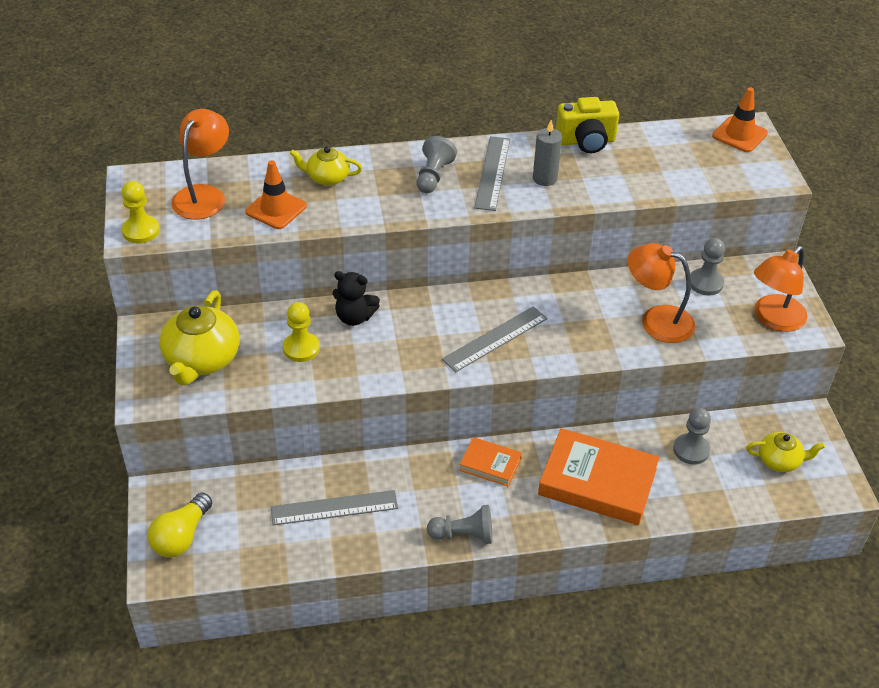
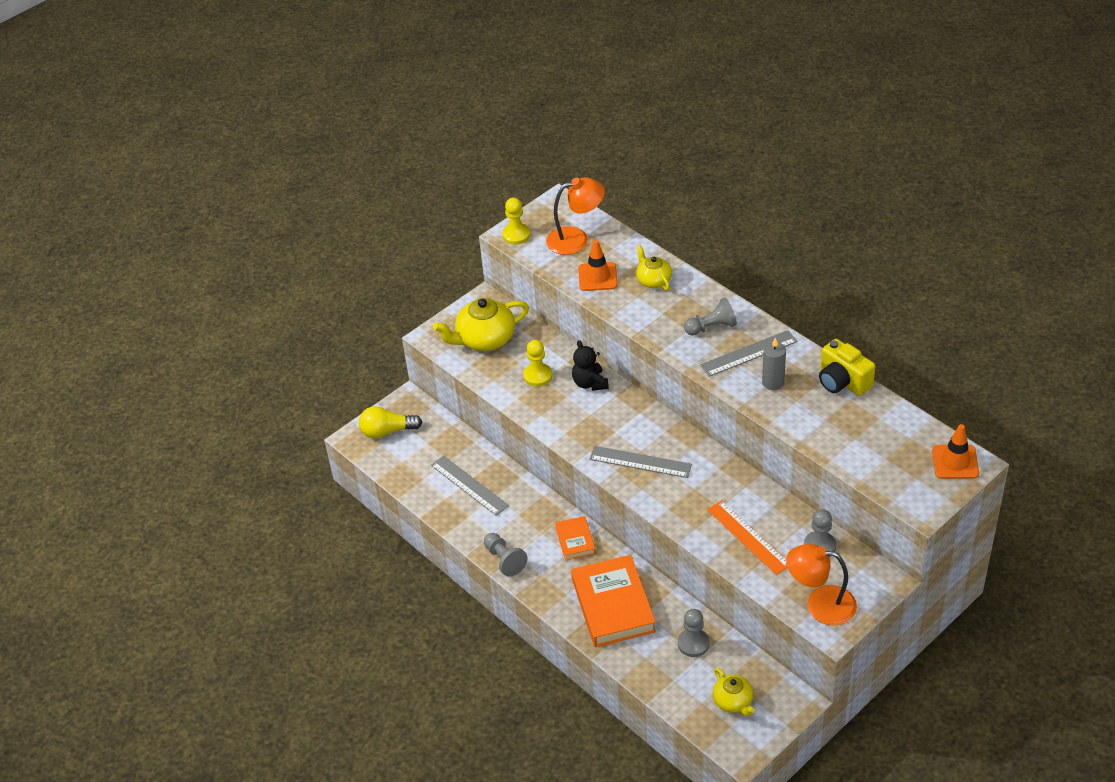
camera: 60 degrees right, 0 degrees up
(656, 320) = (748, 537): orange lamp -> orange ruler

